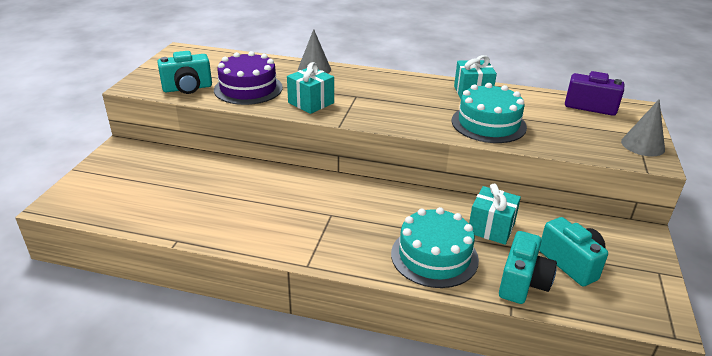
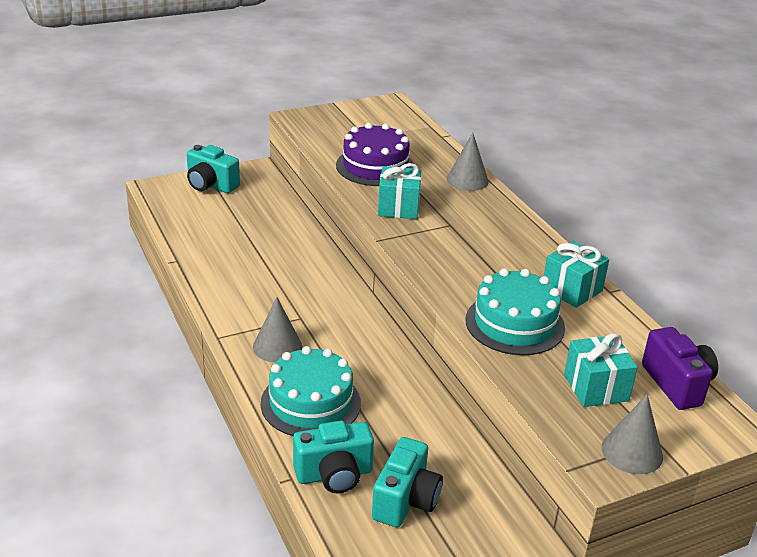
camera: 50 degrees right, 0 degrees up
(187, 88) = (331, 140): turquoise camera -> turquoise camera (211, 185)
(352, 241) = (277, 346): none -> grey cone
(491, 228) = (400, 423): turquoise gift -> turquoise gift (595, 388)

